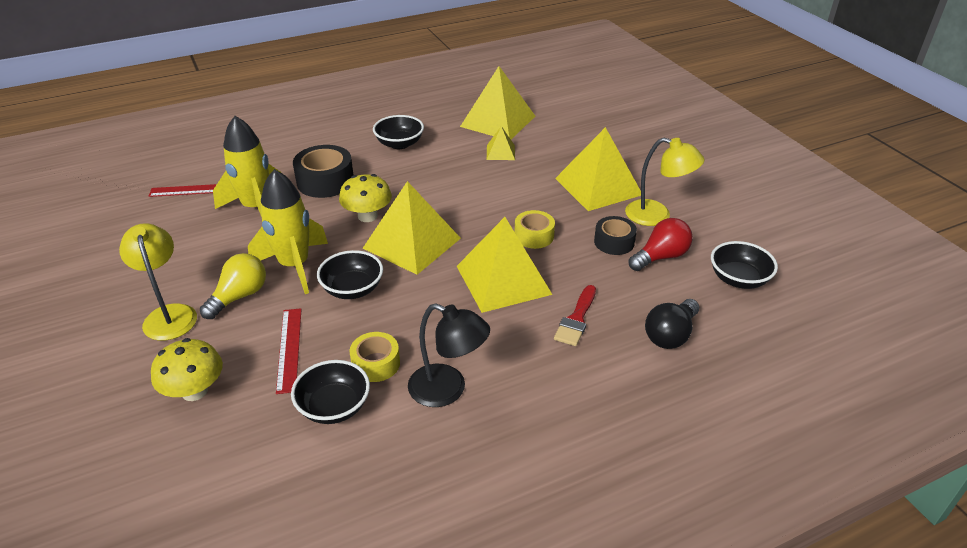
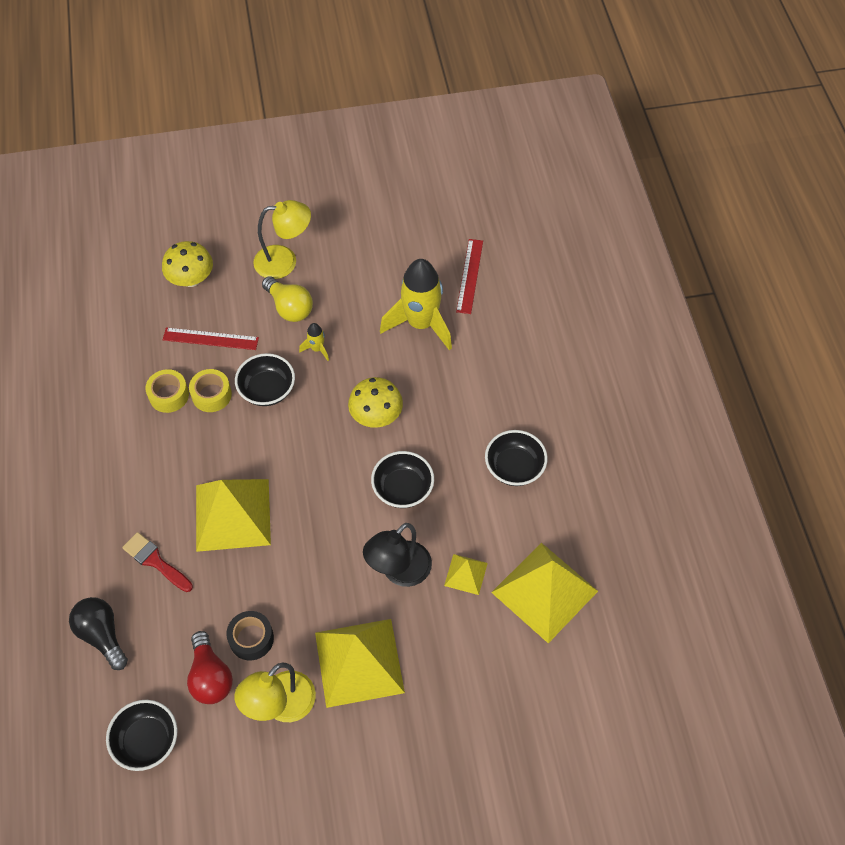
camera: 105 degrees right, 20 degrees up
(294, 266) = (317, 349): yellow rocket -> yellow rocket, size x0.43
(325, 181) = (453, 385): black tape -> none
(334, 407) = (136, 363): black bowl -> black bowl (403, 489)
(412, 243) = (318, 448): yellow pyramid -> none
(448, 390) = (119, 440): black lamp -> black lamp (399, 572)
(534, 236) = (289, 562): yellow tape -> yellow tape (211, 395)

